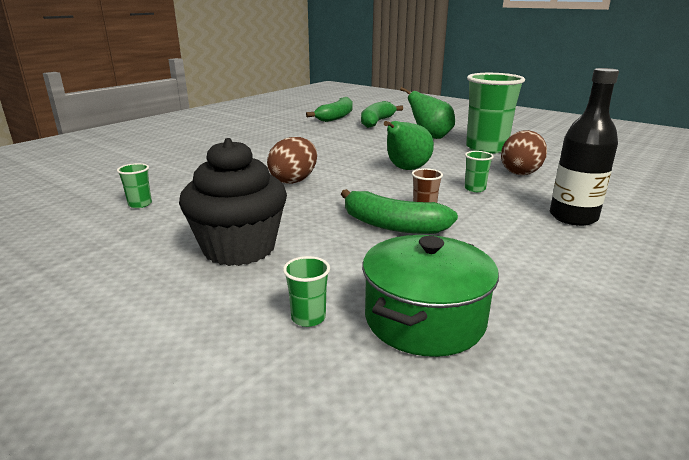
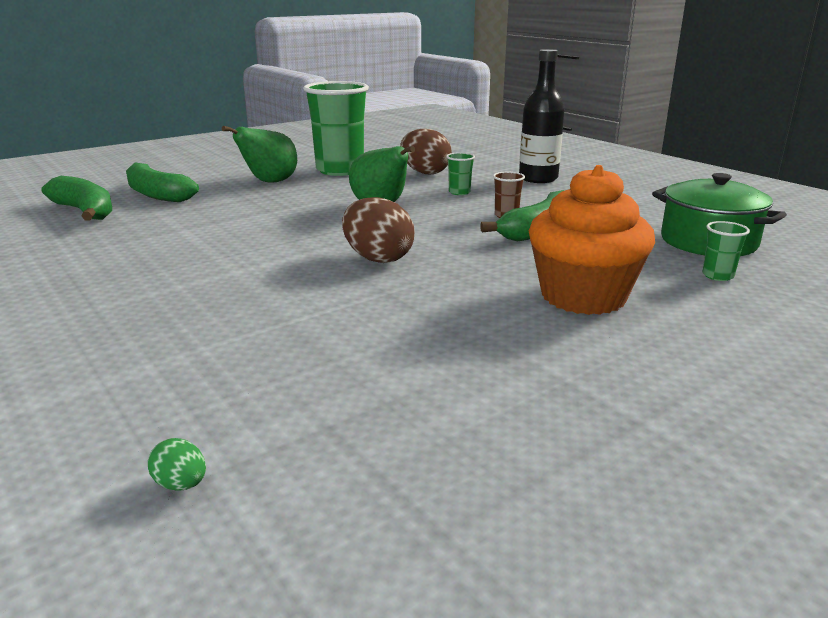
camera: 75 degrees left, 0 degrees up
(47, 180) = (181, 484): none -> green egg
(140, 204) = (411, 361): green cup -> none
(239, 248) = (583, 296): black cupcake -> orange cupcake

